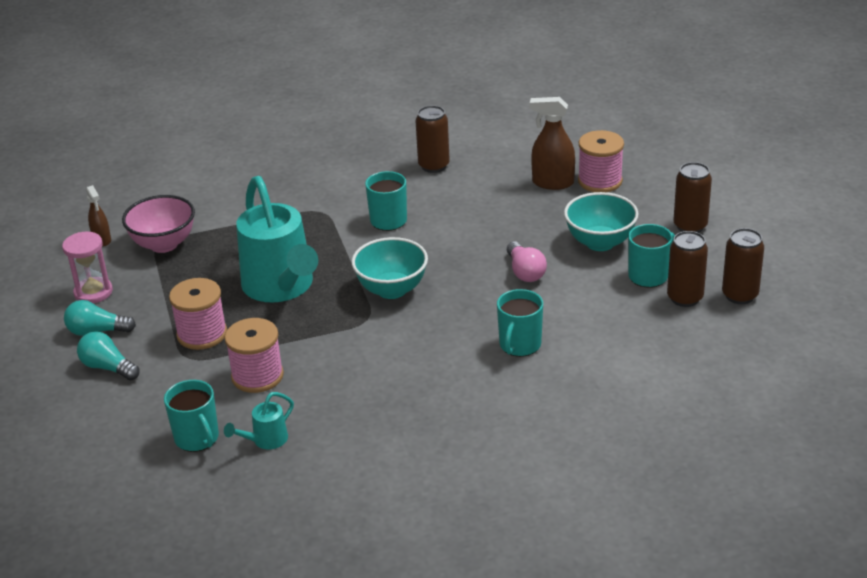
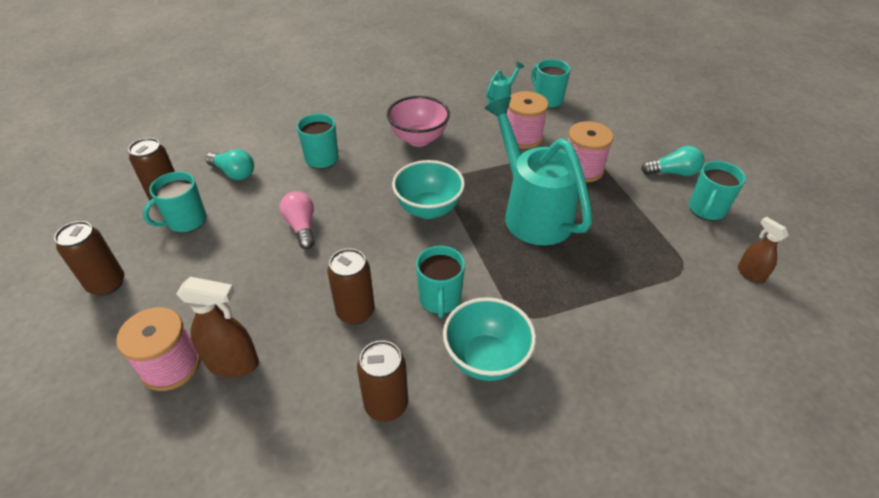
camera: 175 degrees right, 10 degrees up
(93, 292) = (706, 209): pink hourglass -> turquoise mug
(108, 367) = (641, 144): turquoise light bulb -> turquoise light bulb (234, 173)
(164, 244) = (677, 267): pink bowl -> pink bowl (419, 139)
(600, 242) = (215, 262): turquoise bowl -> turquoise bowl (486, 359)
(740, 295) = (117, 200): brown can -> brown can (355, 312)

